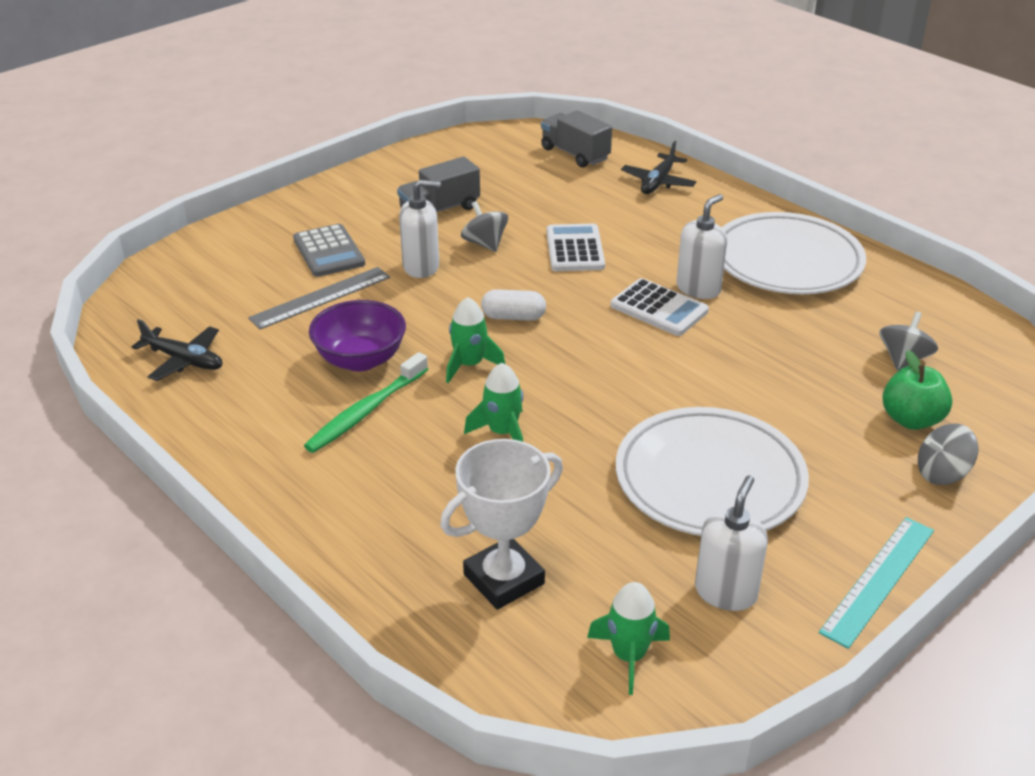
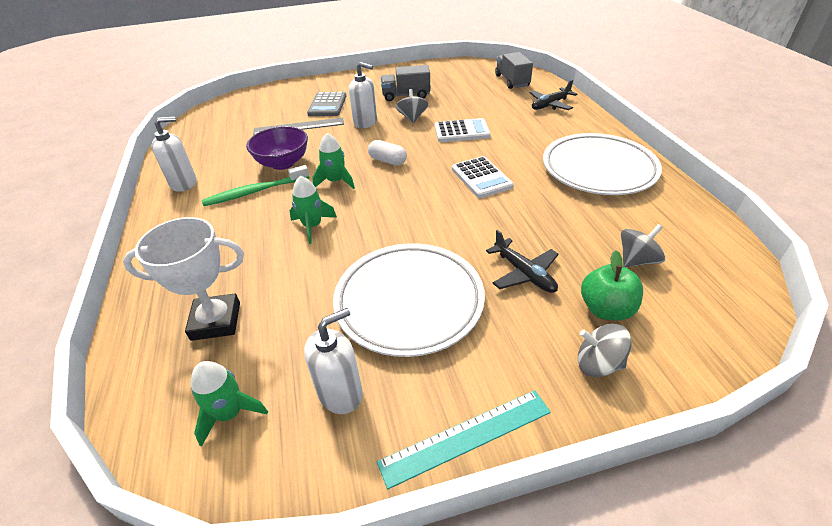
camera: 30 degrees right, 5 degrees up
(184, 360) = (203, 142): black plane -> black plane (524, 273)
(575, 249) = (461, 131): white calculator -> white calculator turned 60 degrees clockwise
(698, 289) = (519, 172): white soap dispenser -> white soap dispenser (184, 183)

